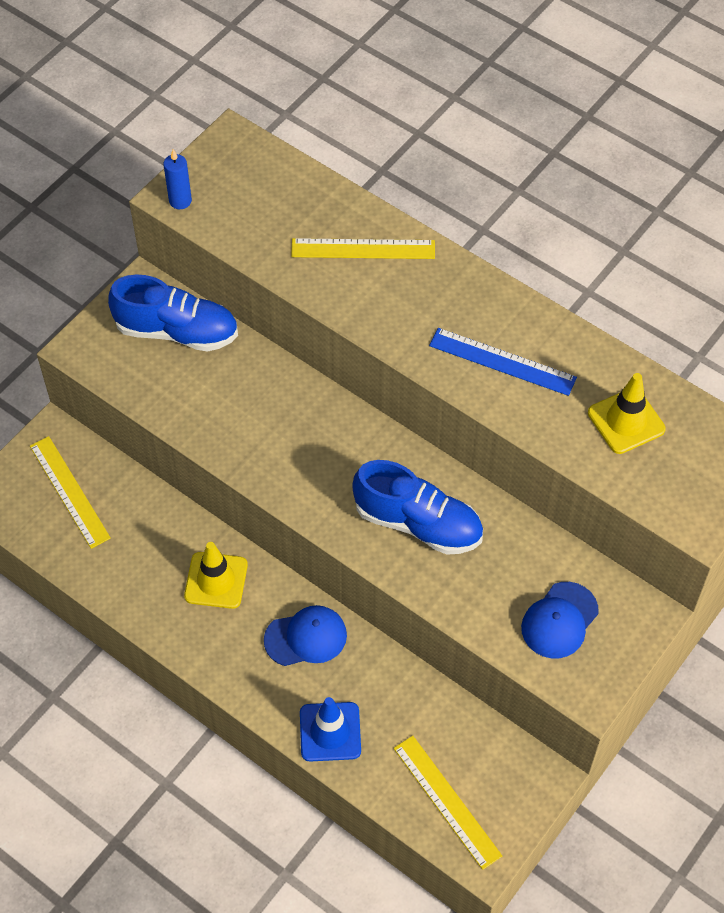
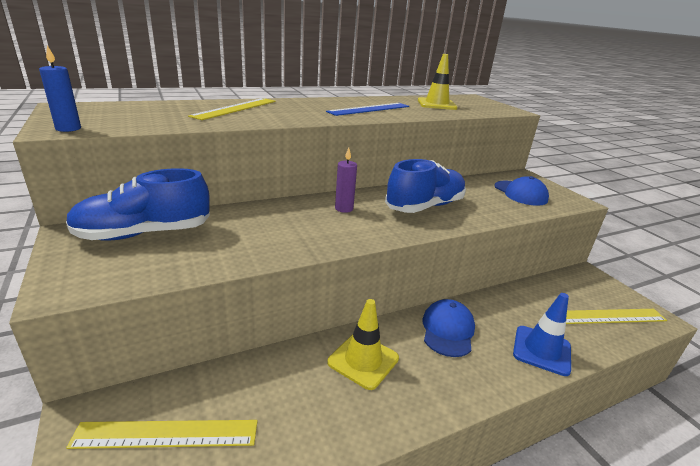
camera: 65 degrees left, 30 degrees down
(177, 331) = (144, 233): blue shoe -> blue shoe turned 150 degrees counterclockwise
(347, 449) = (344, 208): none -> purple candle

